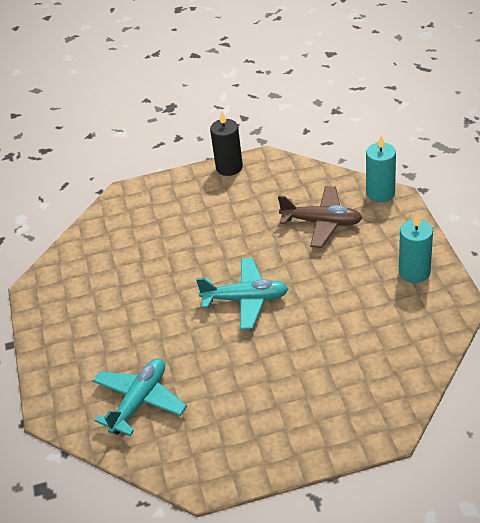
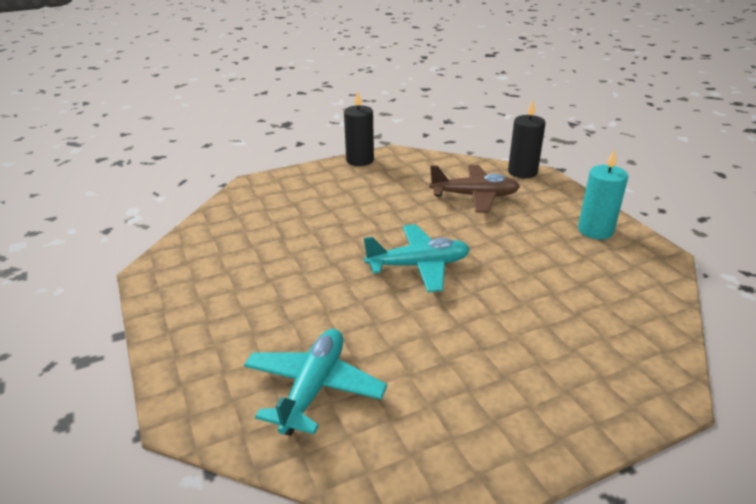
camera: 15 degrees left, 10 degrees down
(380, 193) = (522, 172): turquoise candle -> black candle

